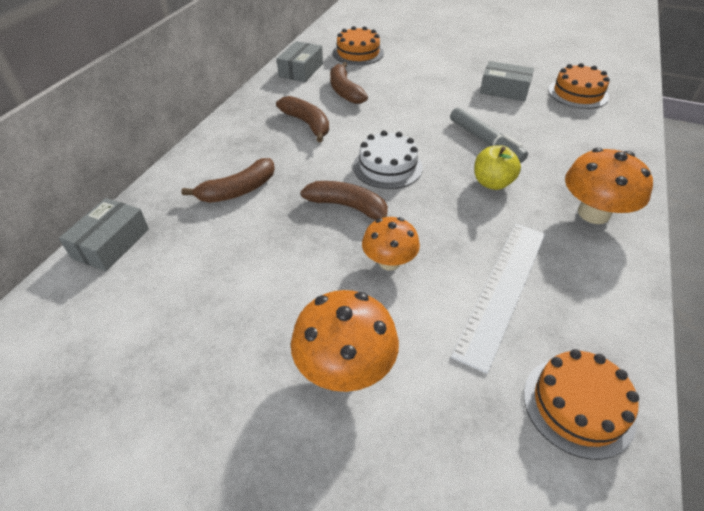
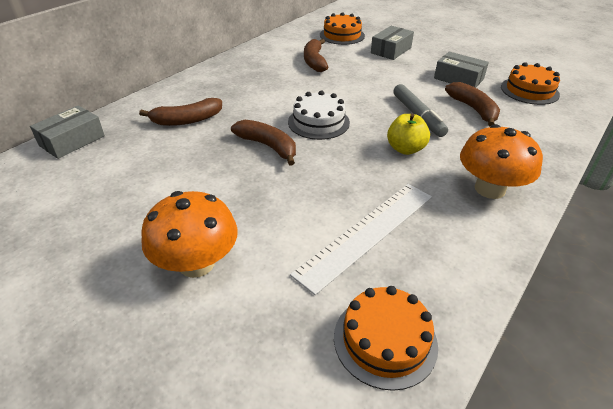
camera: 15 degrees right, 5 degrees down
(301, 70) = (286, 42): grey box -> grey box (391, 50)
(307, 124) = (269, 81): brown banana -> brown banana (473, 109)
(389, 262) = (279, 193): orange mushroom -> none

